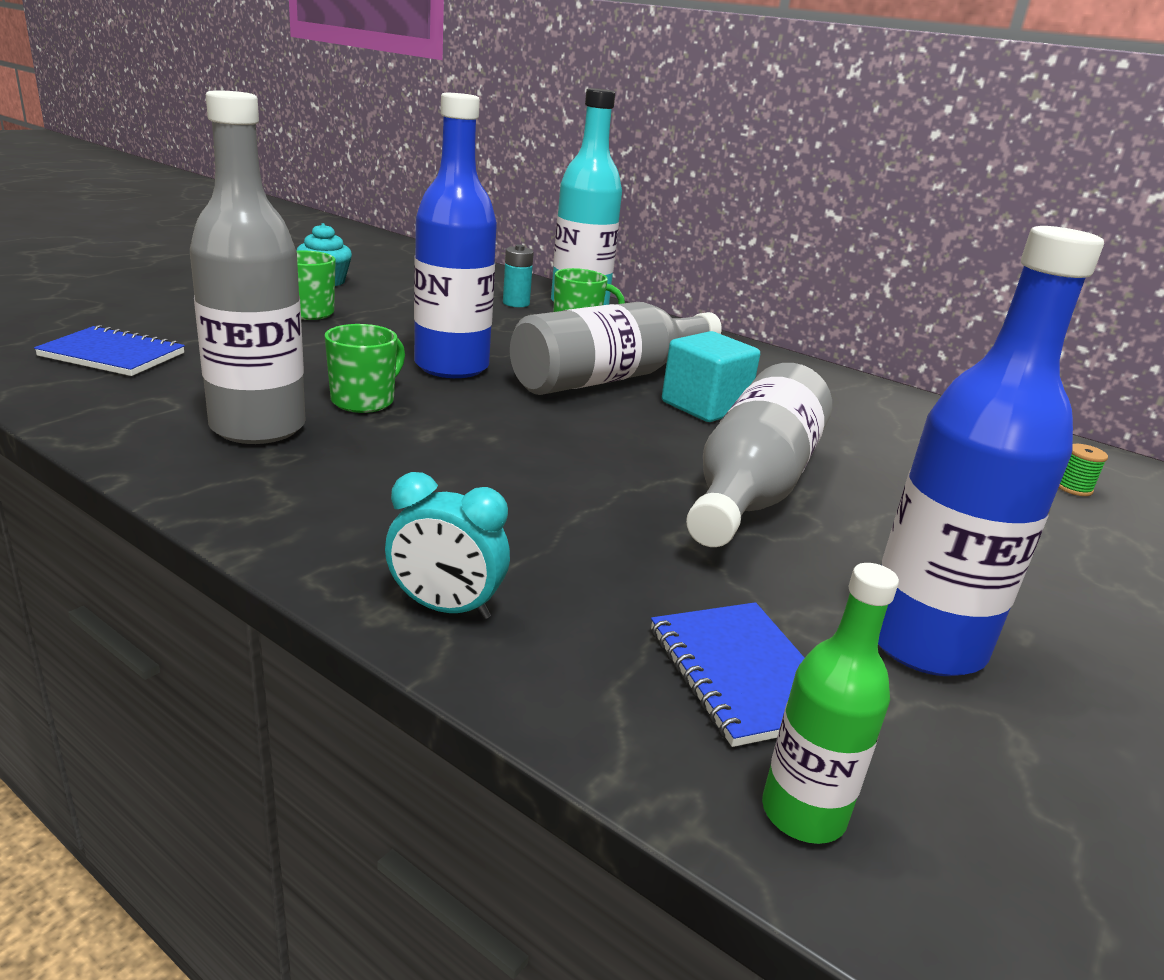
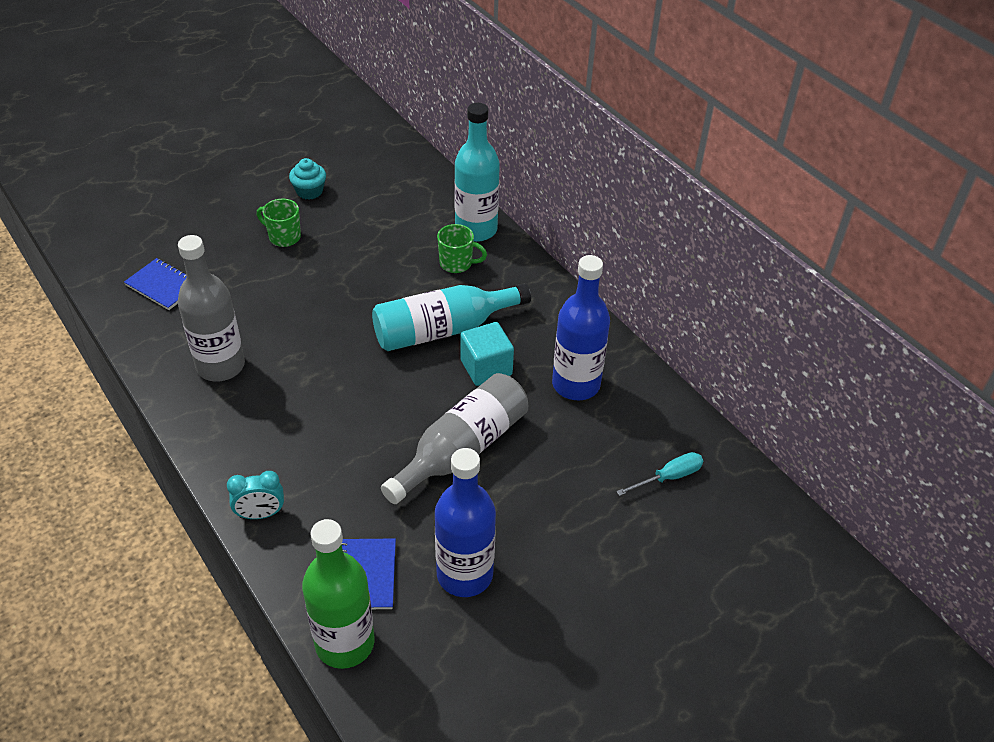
camera: 20 degrees right, 20 degrees up
(364, 401) = (284, 344): green mug -> none
(445, 608) = (260, 514): turquoise clock -> turquoise clock turned 45 degrees counterclockwise
(451, 367) = (348, 310): blue bottle -> blue bottle (576, 384)
(516, 303) = (430, 226): turquoise battery -> none
(610, 378) = (443, 330): grey bottle -> turquoise bottle
(803, 813) = (345, 643): green bottle -> green bottle, size x1.85
(1073, 488) = (669, 477): green spool -> turquoise screwdriver

